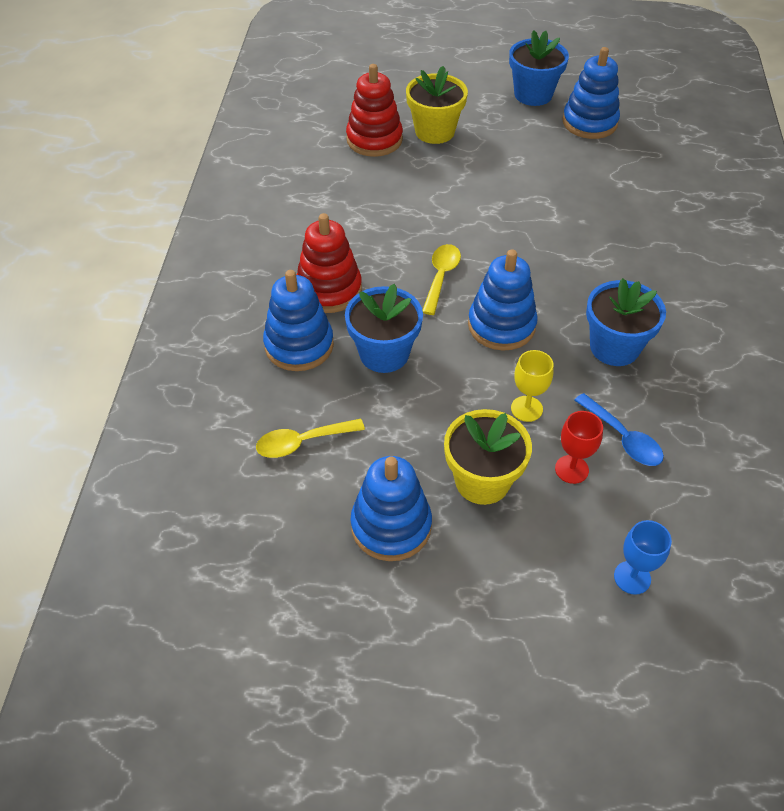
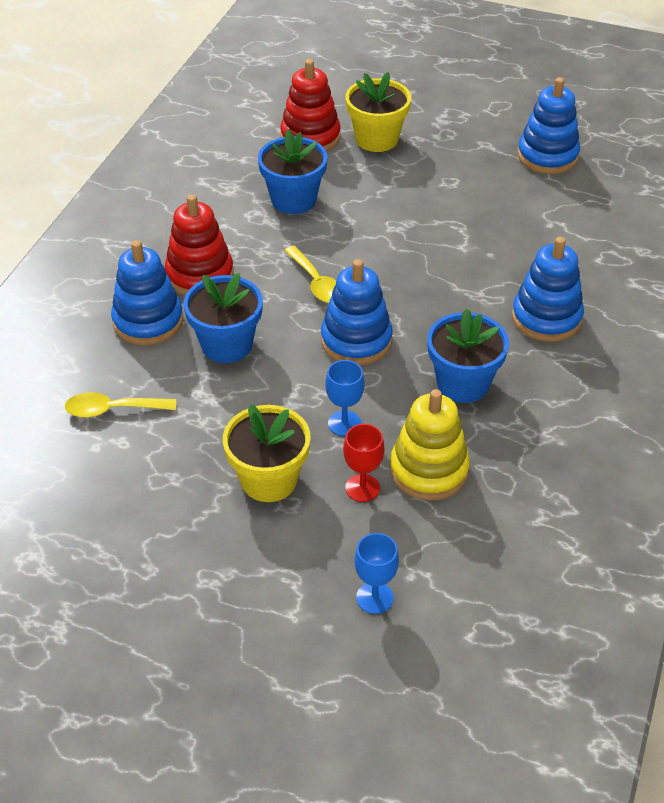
camera: 15 degrees right, 5 degrees down
(391, 526) = (163, 501): blue stacking toy -> blue stacking toy (546, 318)
(441, 277) = (316, 283): yellow spoon -> yellow spoon turned 120 degrees clockwise
(526, 409) = (344, 423): yellow goblet -> blue goblet
(533, 94) = (500, 117): blue flower pot -> blue flower pot (293, 200)
(623, 438) = (429, 470): blue spoon -> yellow stacking toy

